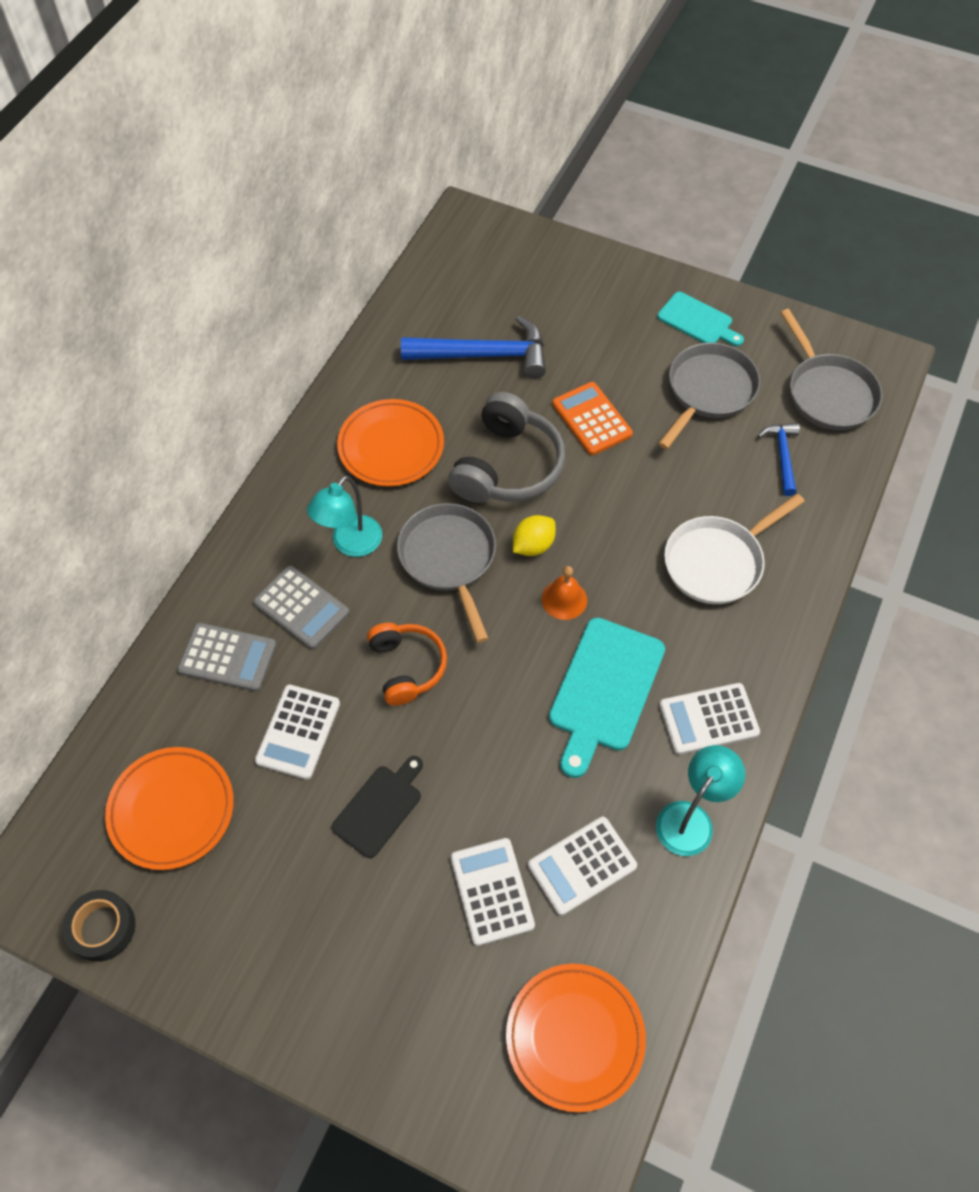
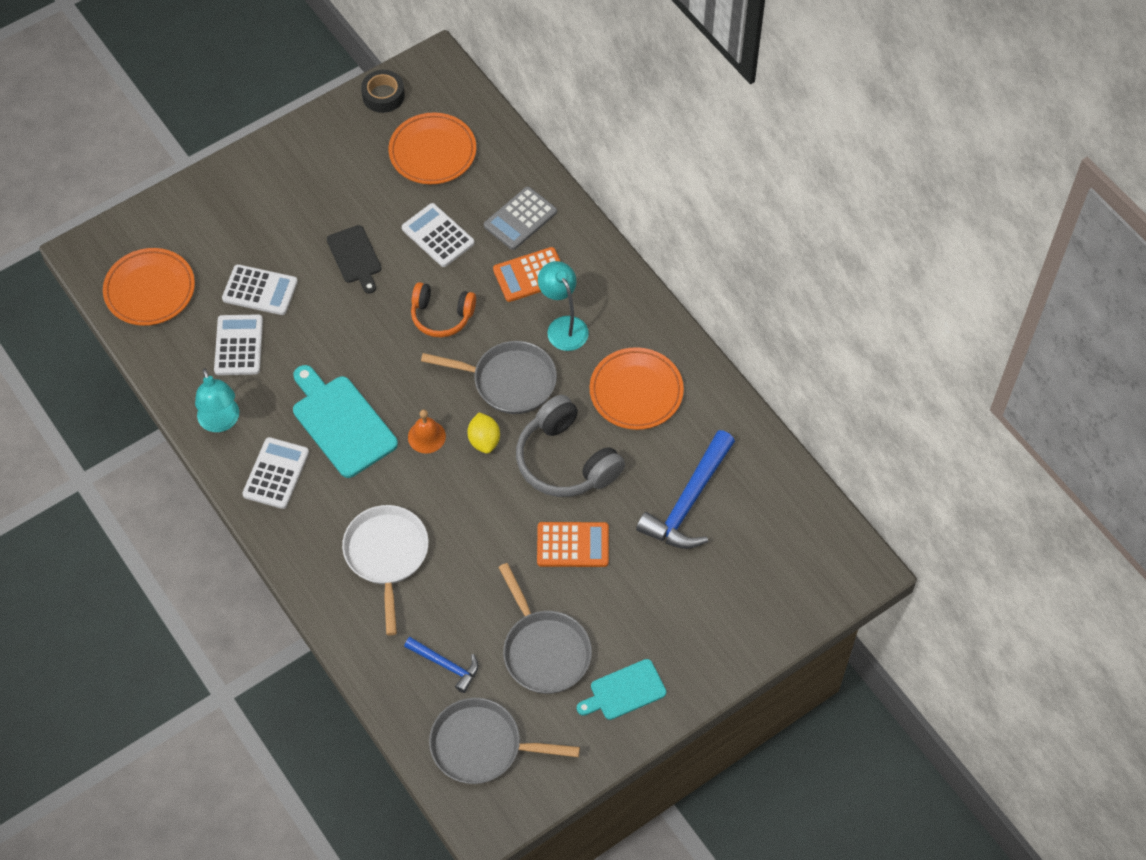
camera: 120 degrees right, 0 degrees up
(301, 607) = (530, 275): grey calculator -> orange calculator

